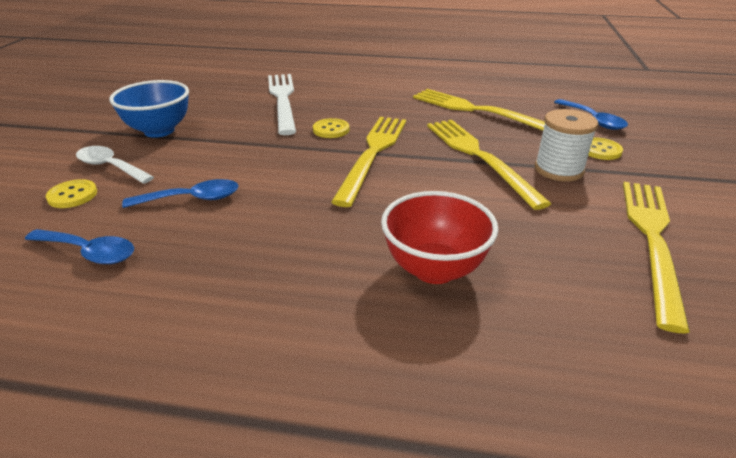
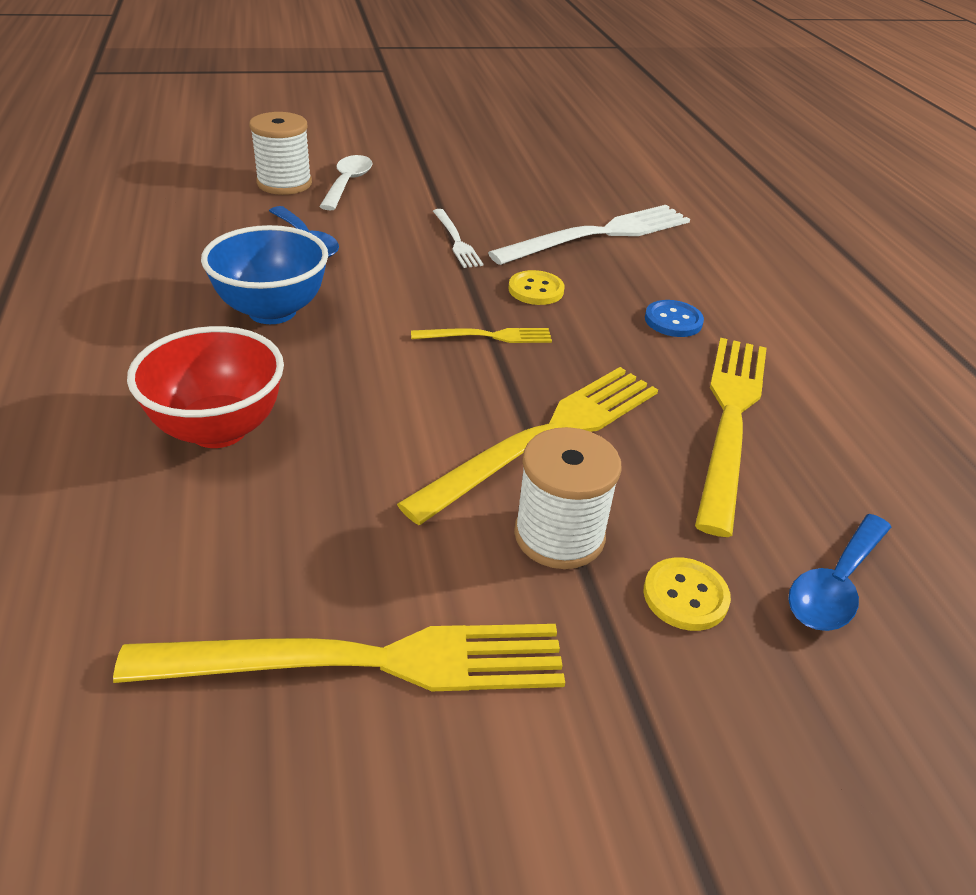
camera: 65 degrees right, 5 degrees up
(72, 195) = (284, 183): yellow button -> white spool
(89, 252) = (193, 221): blue spoon -> none
(159, 131) = (444, 183): blue bowl -> blue bowl (272, 311)
(247, 142) = (456, 240): none -> white fork
(373, 154) = (487, 336): yellow fork -> yellow fork, size x0.50
(388, 103) = (673, 321): none -> blue button

